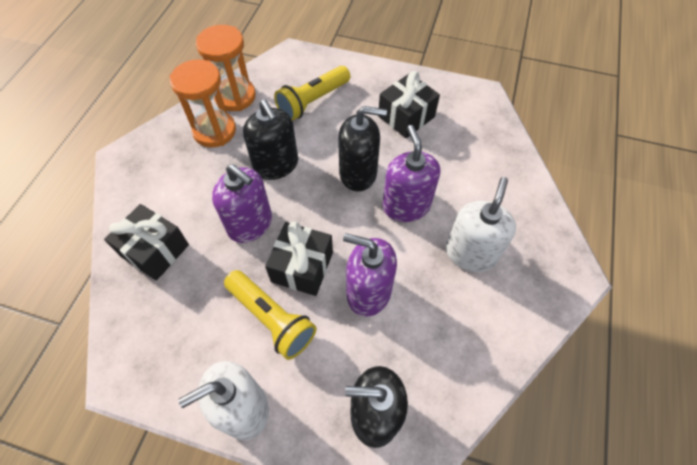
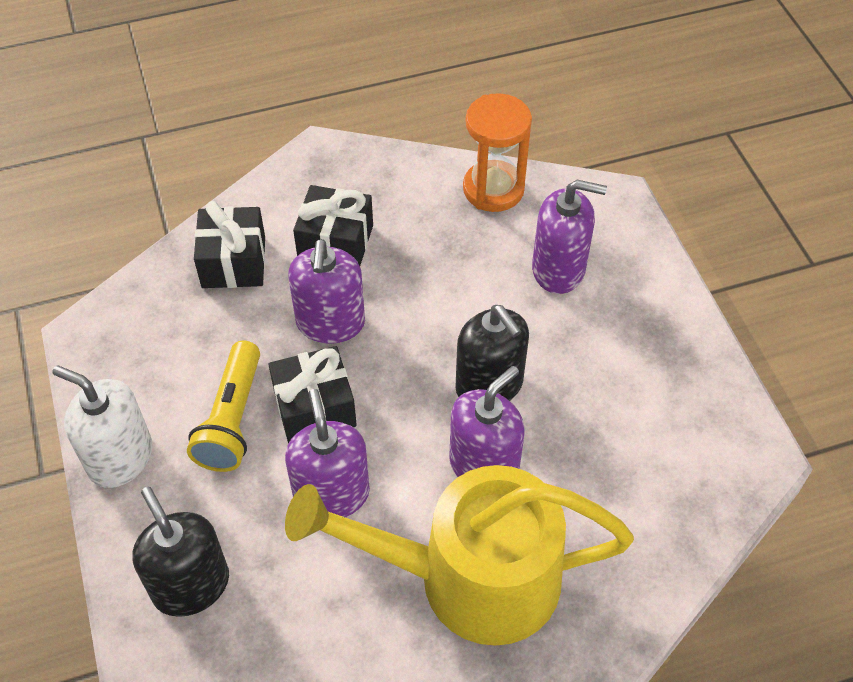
camera: 55 degrees right, 5 degrees down
(214, 131) = (426, 205): orange hourglass -> none
(276, 165) = (429, 295): black soap dispenser -> none
(312, 101) = (558, 269): yellow flashlight -> purple soap dispenser
(406, 116) = (629, 385): black gift -> black gift (335, 242)
(470, 253) = (470, 578): white soap dispenser -> yellow watering can

